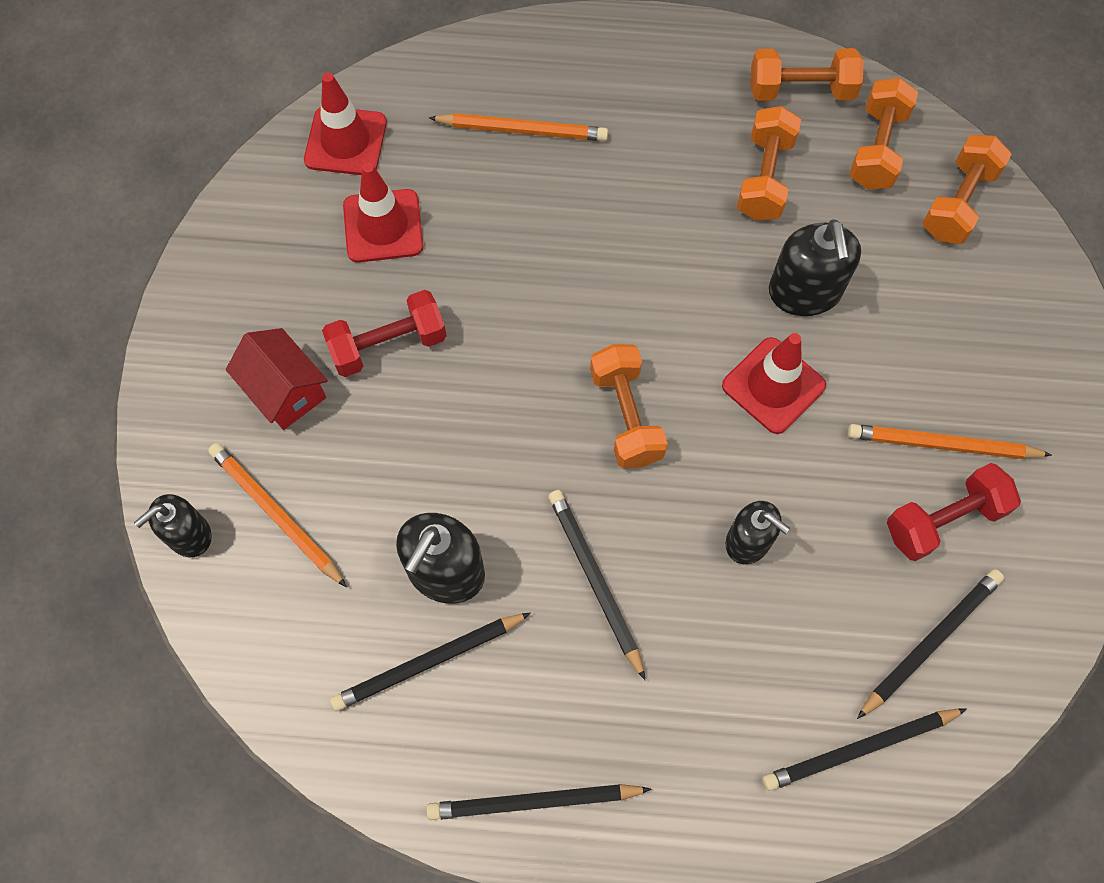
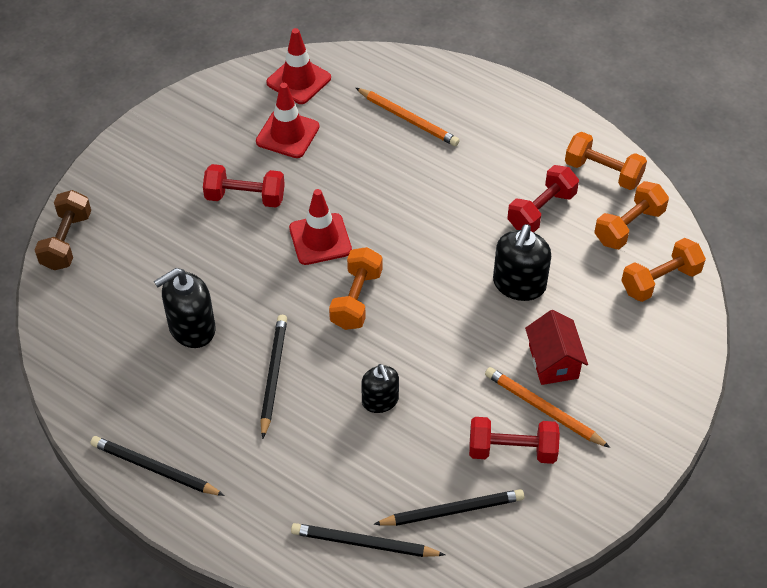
camera: 30 degrees right, 15 degrees down
(189, 535) = (66, 241): black soap dispenser -> brown dumbbell
(276, 514) = (120, 254): orange pencil -> none
(285, 390) = (170, 194): red house -> red house (553, 361)
(428, 662) = (149, 369): black pencil -> none
(764, 178) = (541, 210): orange dumbbell -> red dumbbell
(773, 385) = (459, 326): red traffic cone -> red traffic cone (320, 239)

